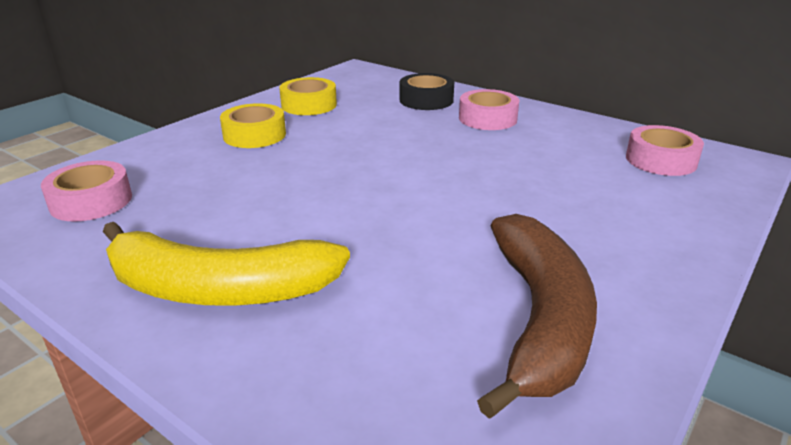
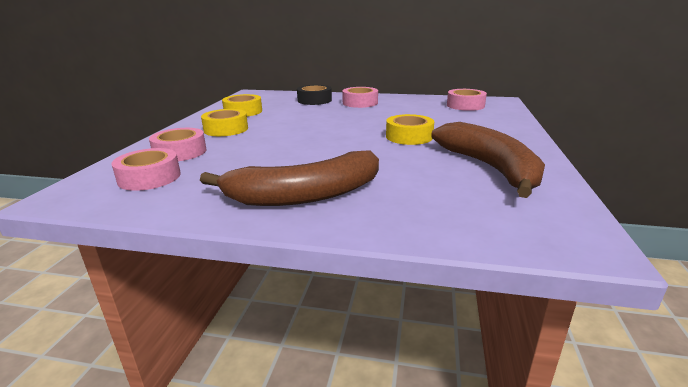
camera: 25 degrees left, 5 degrees down
(163, 165) = (180, 152): none -> pink tape
(218, 289) = (304, 195): yellow banana -> brown banana
(484, 211) = (409, 136): none -> yellow tape

